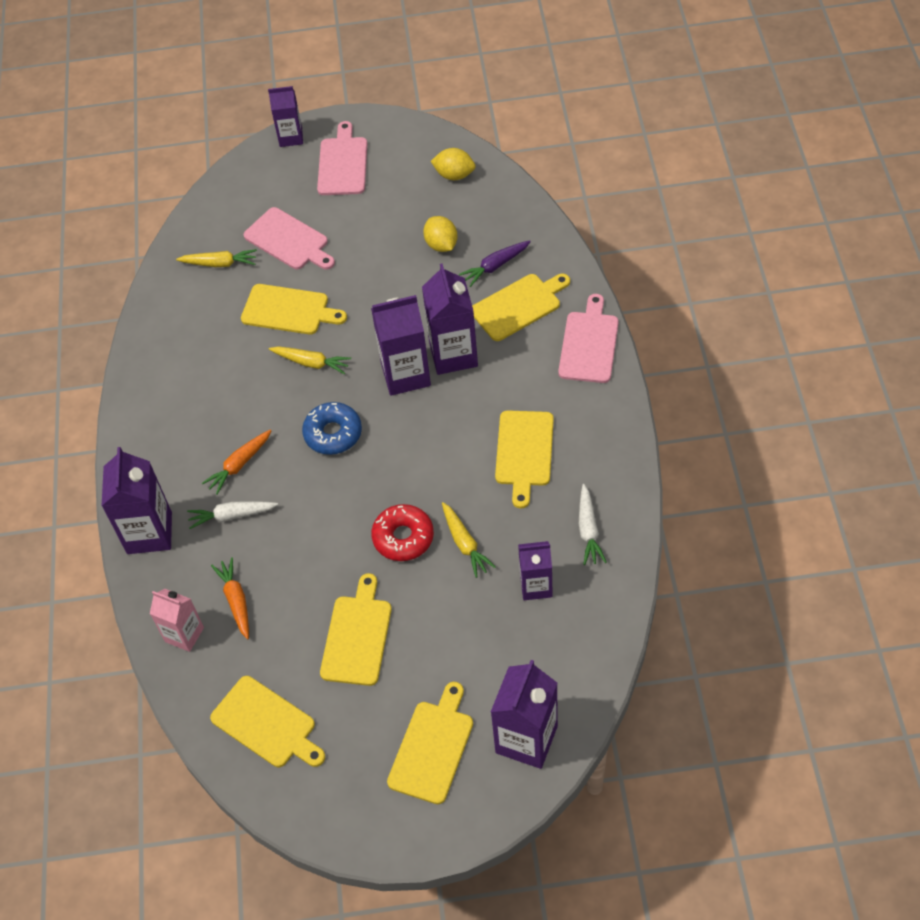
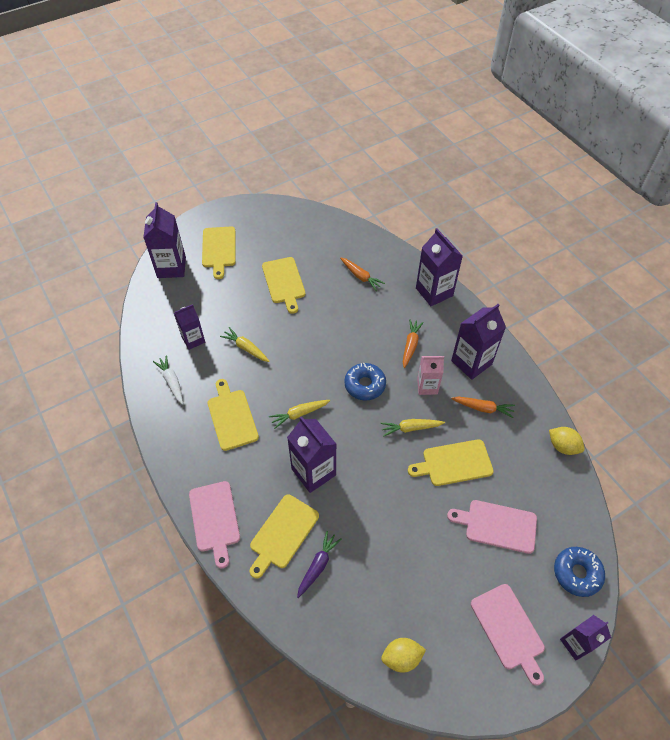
camera: 150 degrees right, 0 degrees up
(184, 634) = (377, 253): pink carton -> pink carton (427, 386)
(210, 355) = (483, 408): none -> orange carrot
(219, 263) = (534, 483): yellow carrot -> yellow carrot (299, 414)
(232, 515) = (394, 316): white carrot -> none
(245, 181) = (577, 573): none -> blue donut
(267, 724) = (308, 232): yellow cutting board -> none
(403, 537) = (285, 339): red donut -> none
(405, 374) = (340, 443): purple carton -> purple carton (471, 362)
(441, 245) = (373, 570): yellow lemon -> yellow lemon (562, 446)

